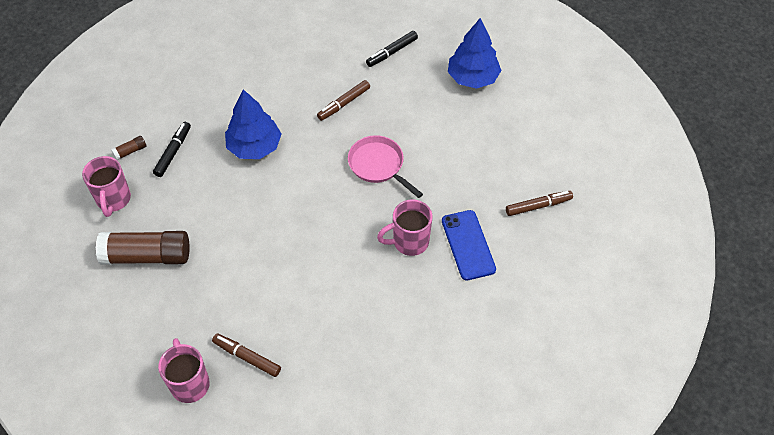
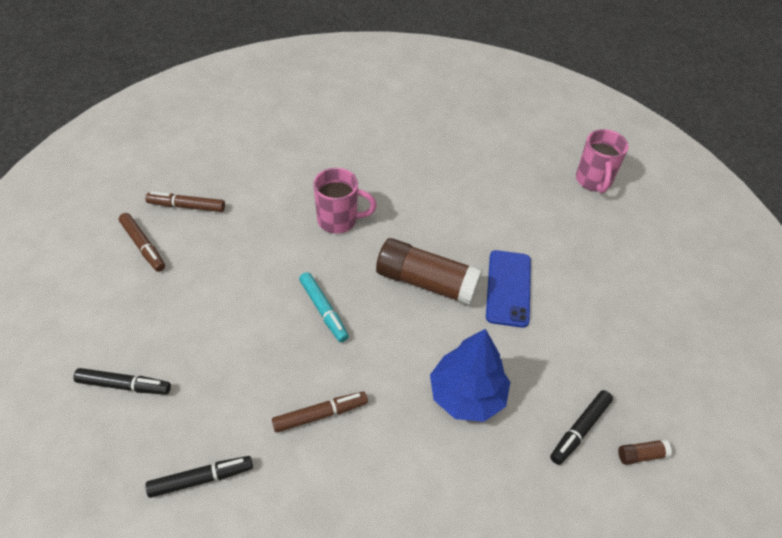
camera: 160 degrees left, 5 degrees down
(113, 200) = (665, 388): pink mug -> none
(147, 256) = (625, 304): brown glue stick -> brown glue stick (426, 282)
(247, 357) = (537, 182): brown marker -> brown marker (143, 246)
(378, 165) = (323, 310): pink pan -> turquoise marker
(468, 245) = (283, 198): blue phone -> blue phone (508, 288)
(472, 77) = (124, 385): blue tree -> black marker

